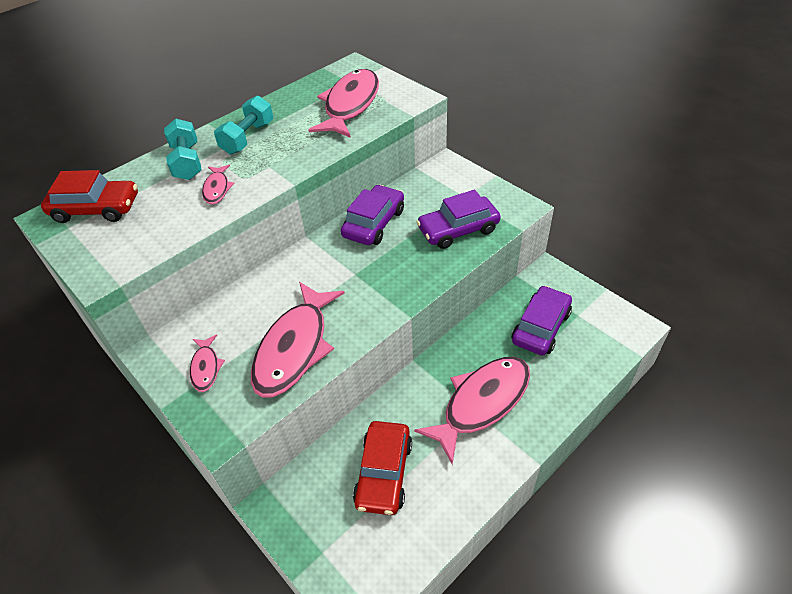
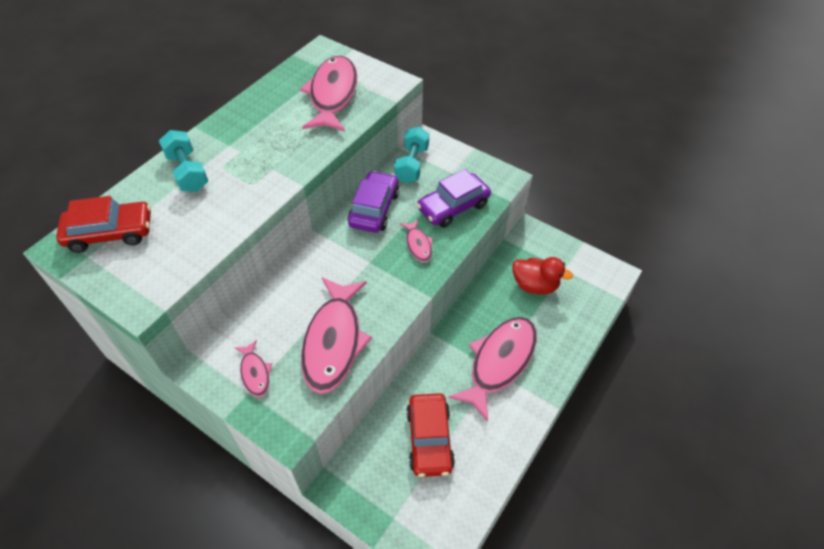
camera: 15 degrees left, 5 degrees up
(217, 189) = (228, 198): pink fish -> pink fish (418, 245)
(248, 138) = (241, 139): turquoise dumbbell -> turquoise dumbbell (412, 164)
(540, 327) = (535, 285): purple car -> red duck

